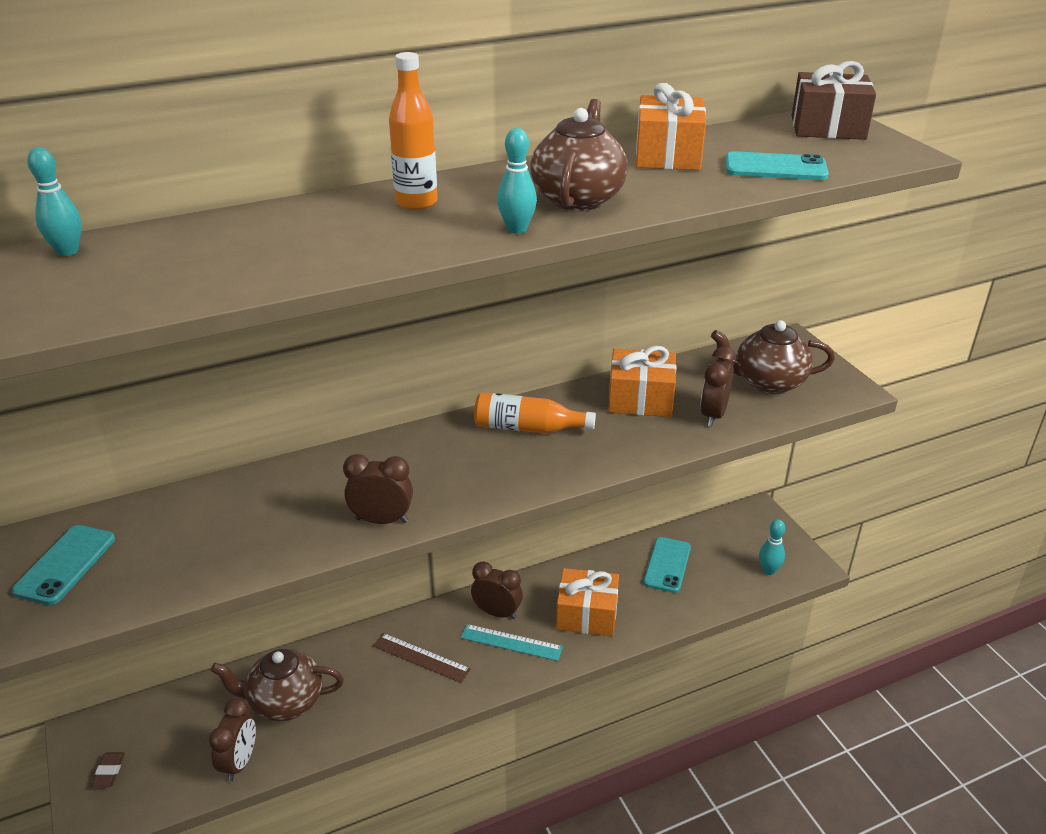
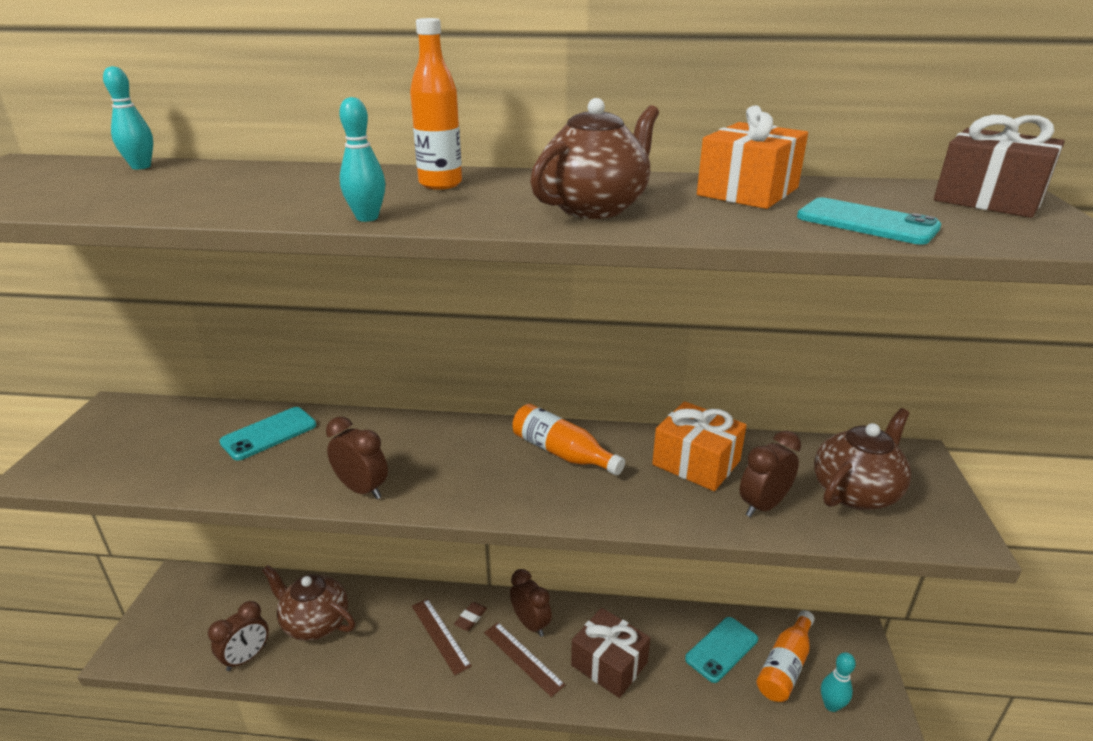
camera: 30 degrees right, 5 degrees down
(65, 565) = (127, 435): turquoise phone -> turquoise phone (269, 434)
(109, 772) = (166, 618): brown eraser -> brown eraser (470, 618)
(511, 642) = (523, 658): turquoise ruler -> brown ruler
(517, 229) = (492, 219): turquoise bowling pin -> turquoise bowling pin (367, 218)
(587, 615) = (609, 664): orange gift -> brown gift
(721, 557) = (785, 666): none -> orange bottle
(767, 382) = (855, 492): brown teapot -> brown teapot turned 105 degrees clockwise

